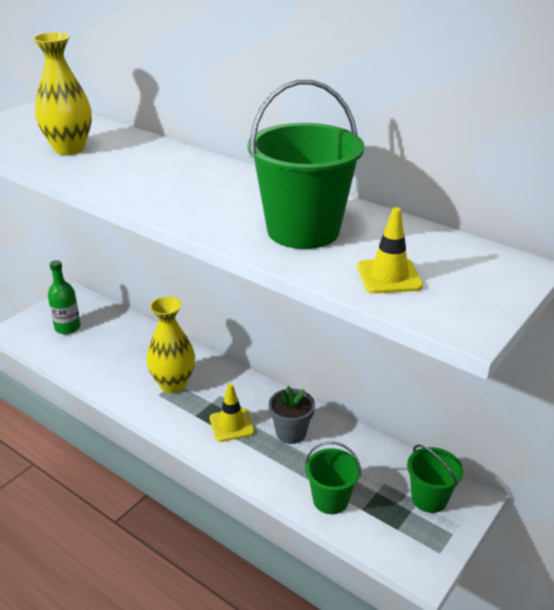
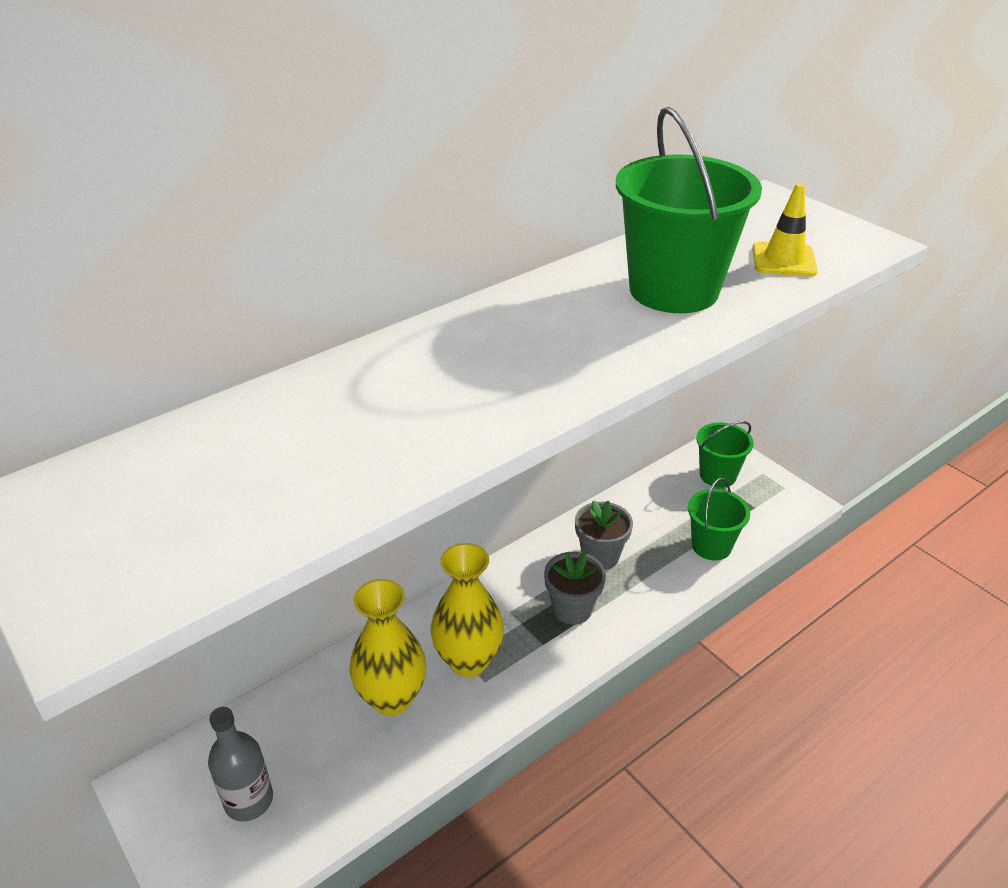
camera: 75 degrees left, 5 degrees up
(67, 328) = (249, 800): green bottle -> grey bottle
(69, 149) = (292, 466): yellow vase -> yellow vase (392, 698)
(231, 425) = (572, 609): yellow traffic cone -> grey flower pot

